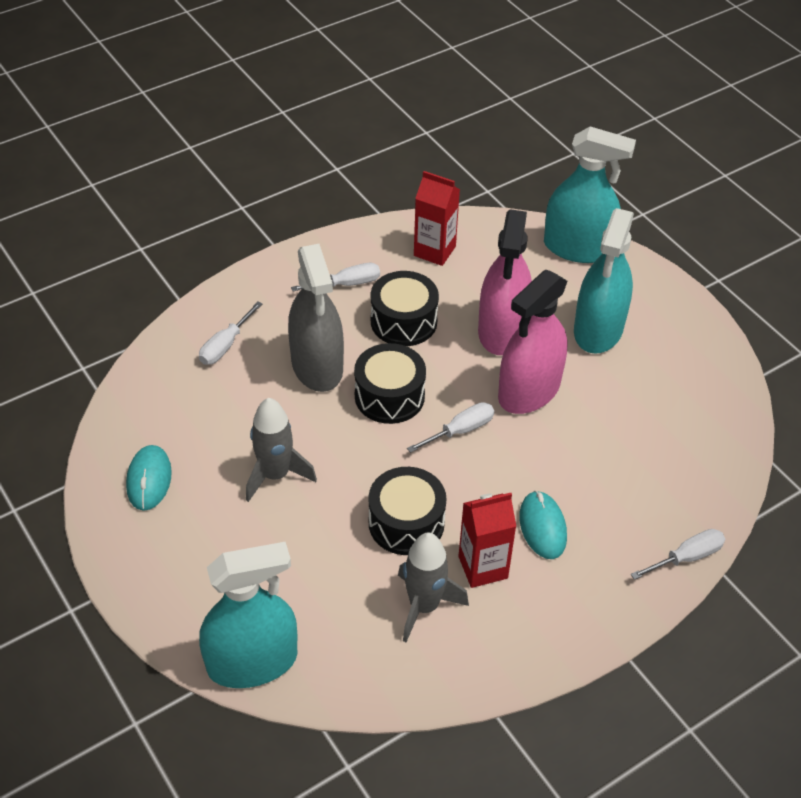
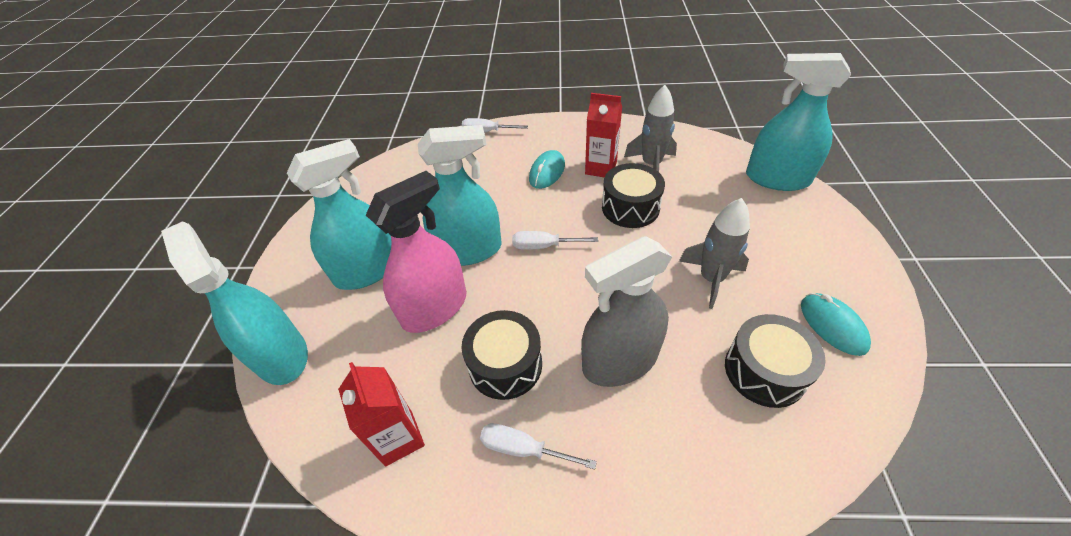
camera: 140 degrees left, 0 degrees up
(149, 480) = (832, 325): turquoise mouse -> turquoise mouse turned 60 degrees counterclockwise
(225, 345) = (706, 440): white screwdriver -> none
(317, 366) = (620, 360): grey spray bottle -> grey spray bottle turned 135 degrees counterclockwise
(389, 396) = (575, 298): black drum -> black drum (764, 371)
(529, 391) = (468, 250): pink spray bottle -> turquoise spray bottle

